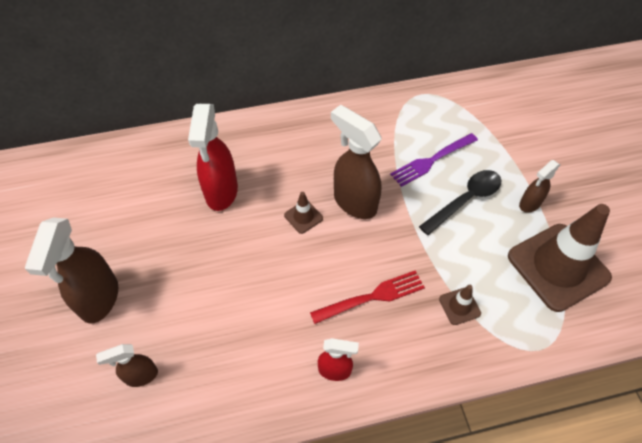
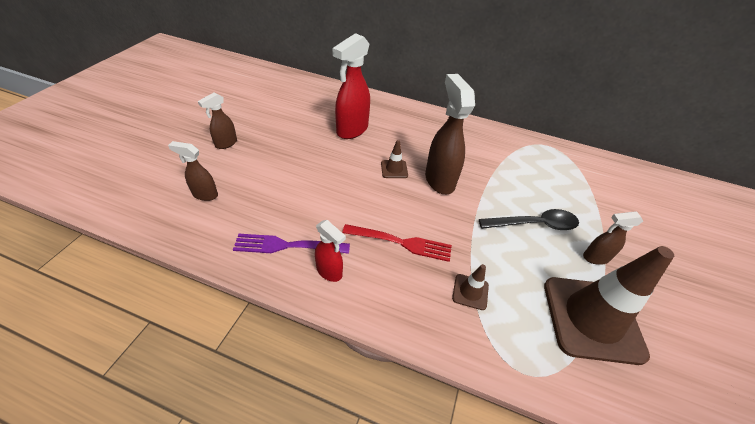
camera: 30 degrees right, 10 degrees down
(99, 299) = (226, 144): brown spray bottle -> brown spray bottle, size x0.55
(432, 160) = (524, 186): purple fork -> purple fork (287, 245)

